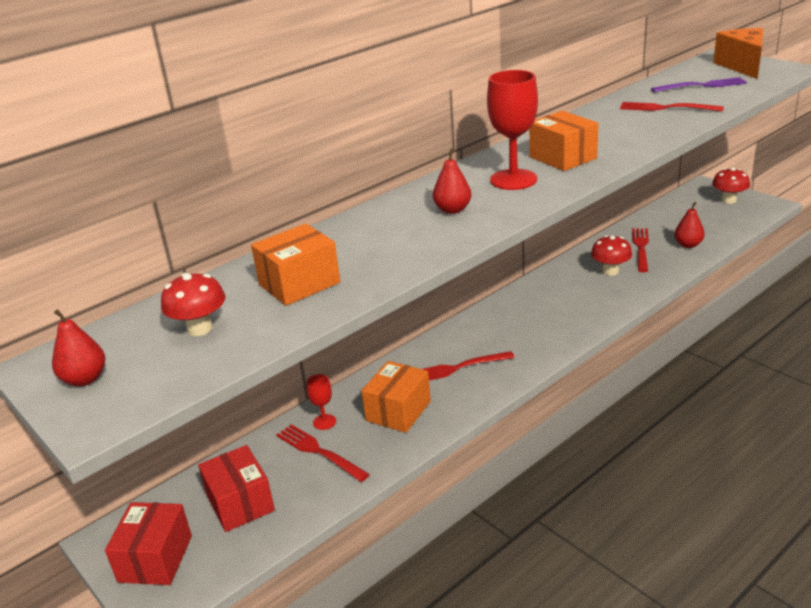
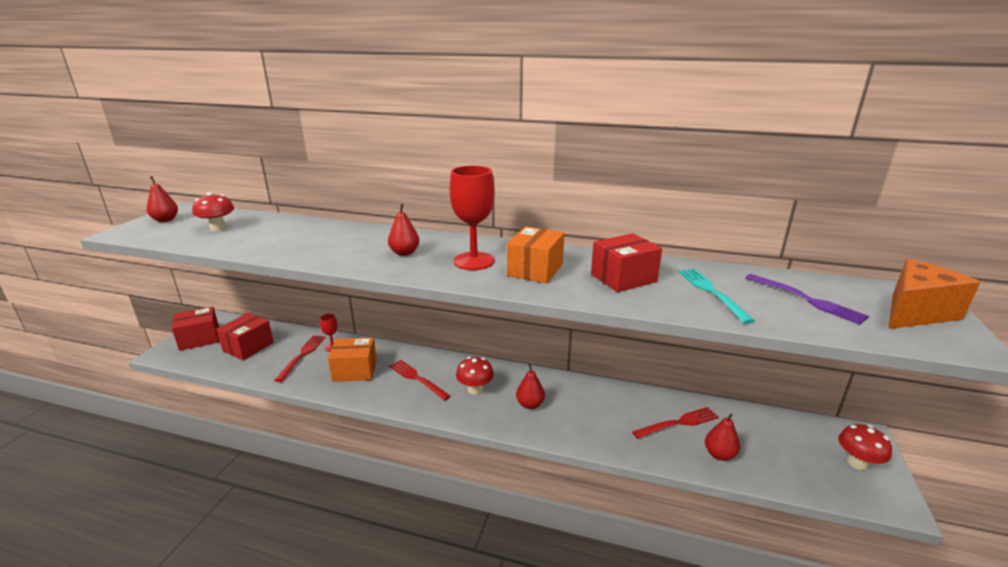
camera: 55 degrees right, 5 degrees down
(299, 283) = (276, 237): orange box -> none
(560, 310) = (530, 404): none -> red pear
(610, 271) = (617, 415): red mushroom -> red mushroom (475, 389)
(614, 129) = (623, 278): none -> red box
(666, 108) = (711, 292): red fork -> turquoise fork

